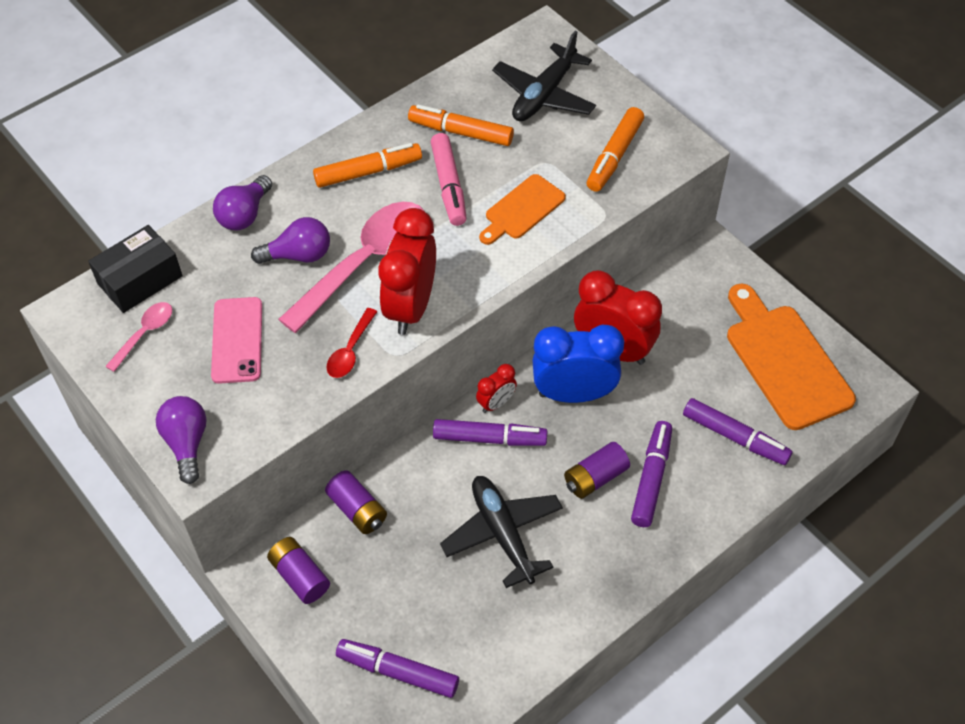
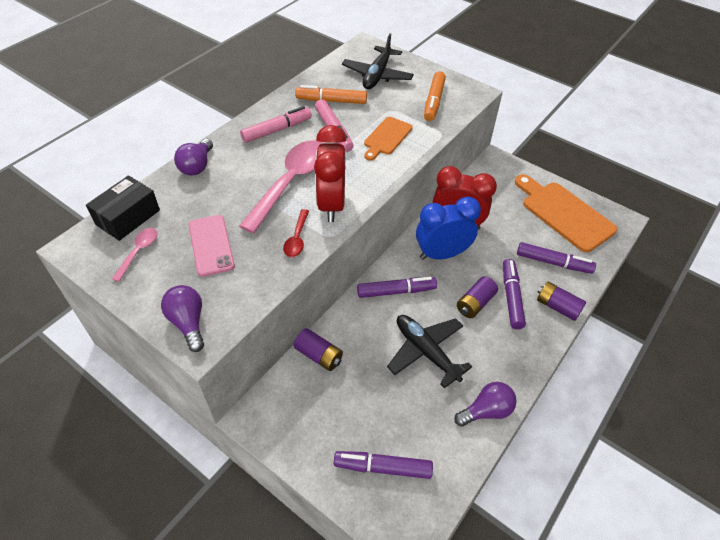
camera: 15 degrees left, 5 degrees down
(298, 255) = (242, 185): purple light bulb -> purple light bulb (486, 411)
(300, 576) = (289, 411): purple battery -> purple battery (557, 306)
(368, 172) = (277, 130): orange marker -> pink marker
(496, 403) = (393, 268): red clock -> none

